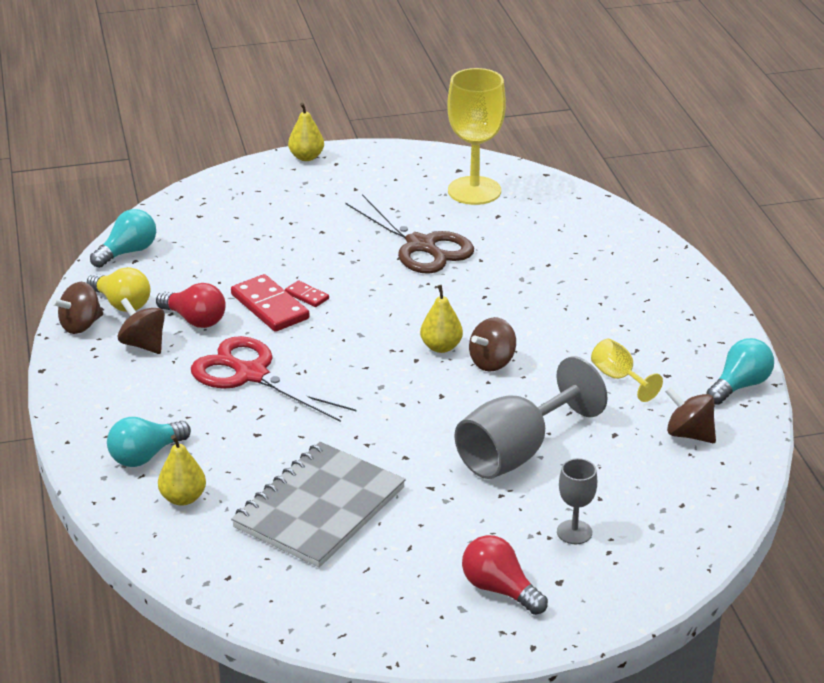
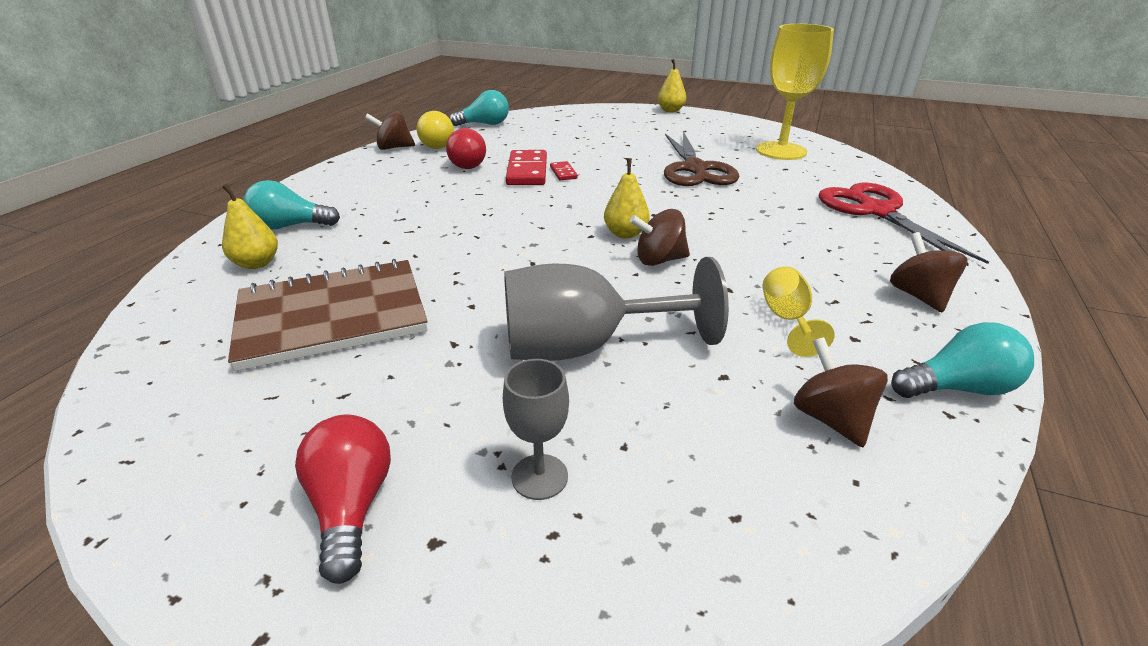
camera: 35 degrees right, 0 degrees up
(143, 344) = (411, 166): brown spinning top -> brown spinning top (918, 296)
(251, 375) = (448, 204): red scissors -> red scissors (876, 211)
(319, 508) = (332, 316): grey notebook -> brown notebook

